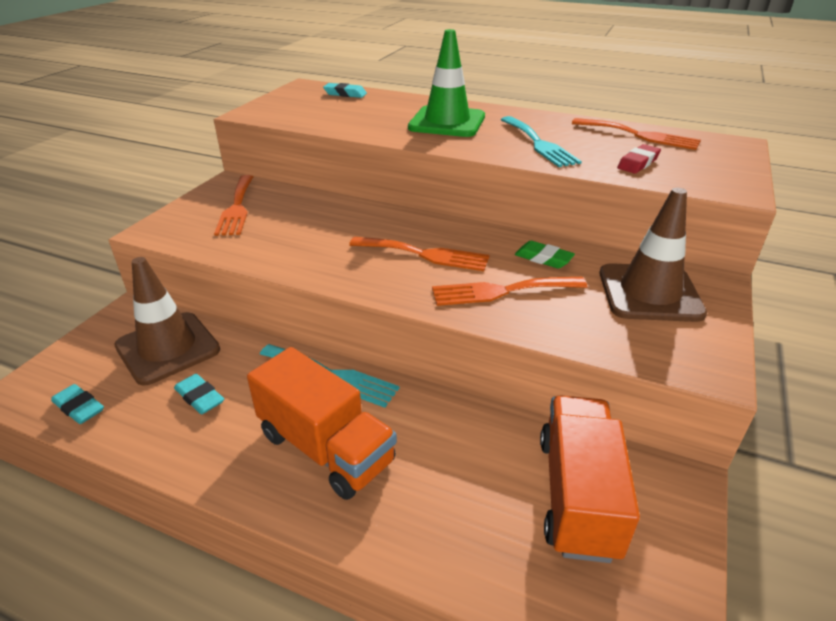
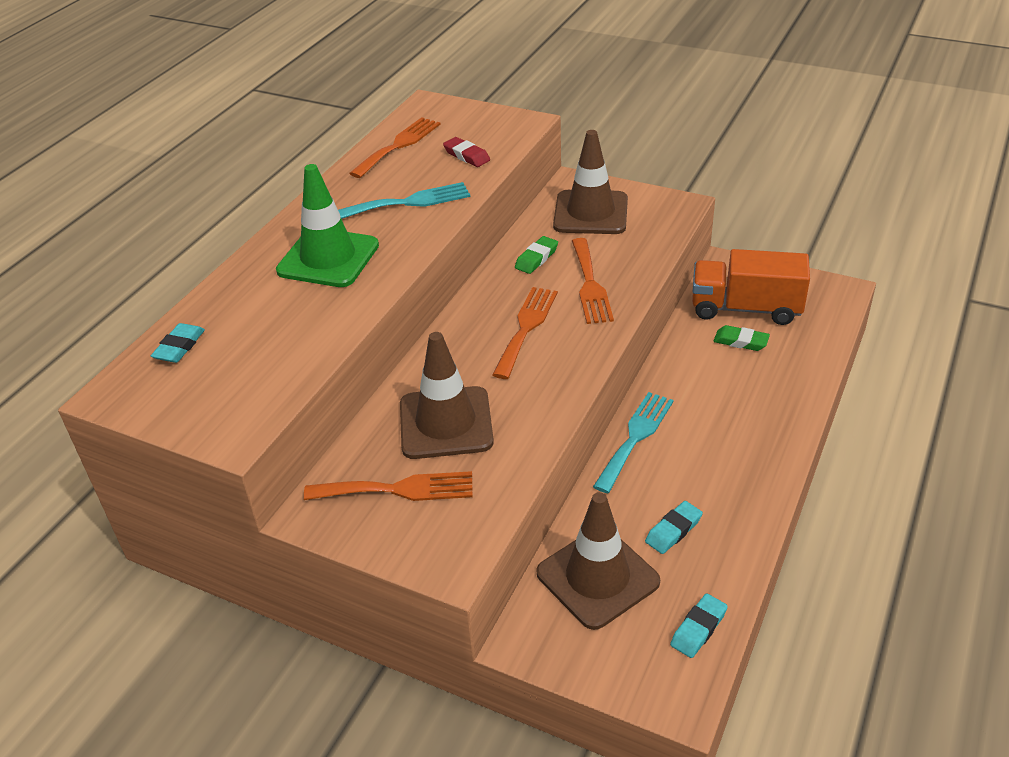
camera: 85 degrees left, 5 degrees up
(302, 222) = (446, 423): none -> brown traffic cone
(326, 448) = (724, 434): orange truck -> none
(500, 481) = (741, 341): none -> green eraser

